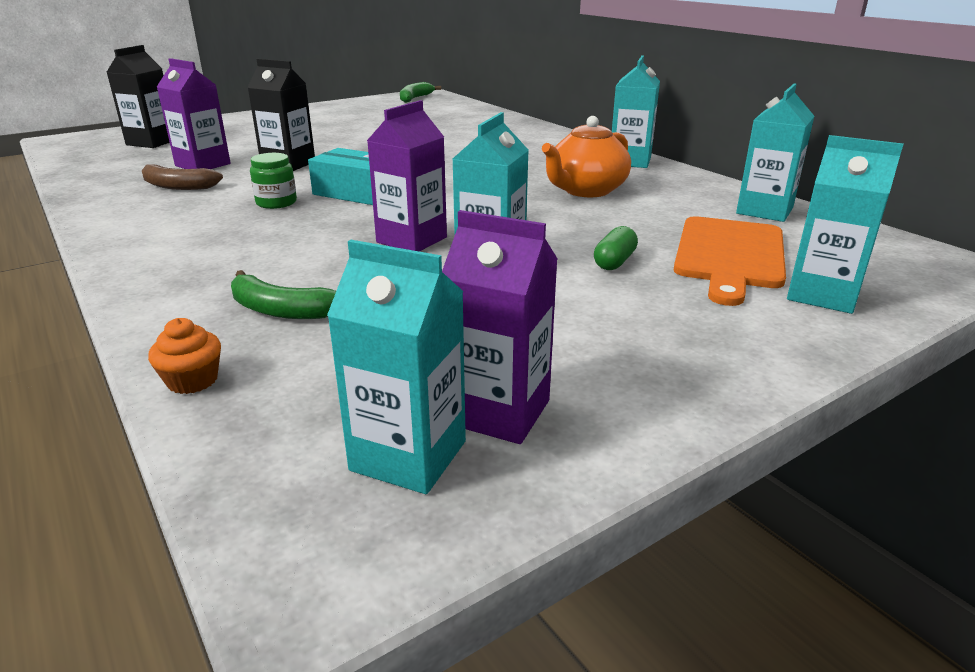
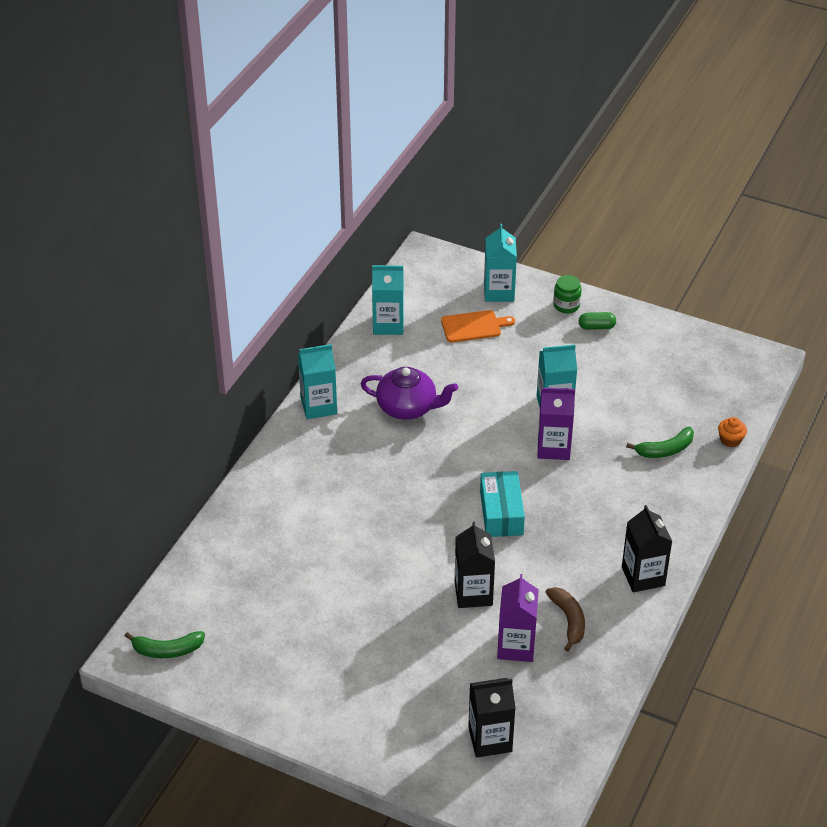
camera: 120 degrees left, 15 degrees up
(138, 229) = (643, 576): none -> black carton
(276, 203) = (551, 543): green jar -> green jar (566, 305)
(281, 310) = (665, 450): green banana -> green banana turned 75 degrees clockwise
(408, 456) = (711, 364): turquoise carton -> none
(498, 412) = (671, 354): purple carton -> none
(585, 190) = (408, 407): orange teapot -> purple teapot
(614, 262) = (516, 363): green capsule -> green capsule (596, 327)
(729, 255) = (473, 326): orange cutting board -> orange cutting board, size x0.66

